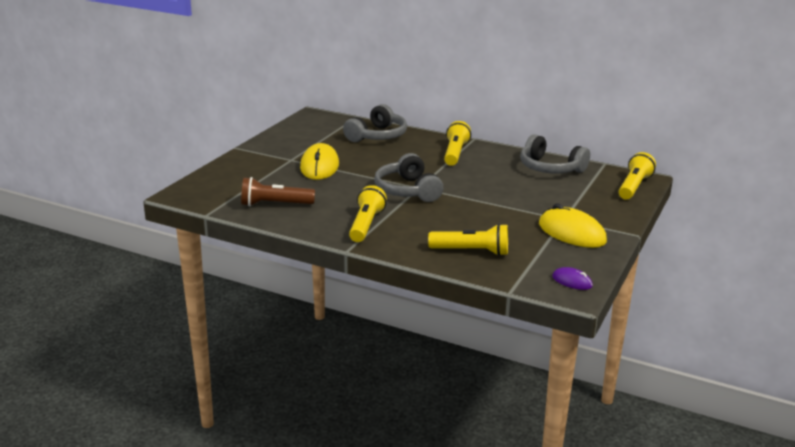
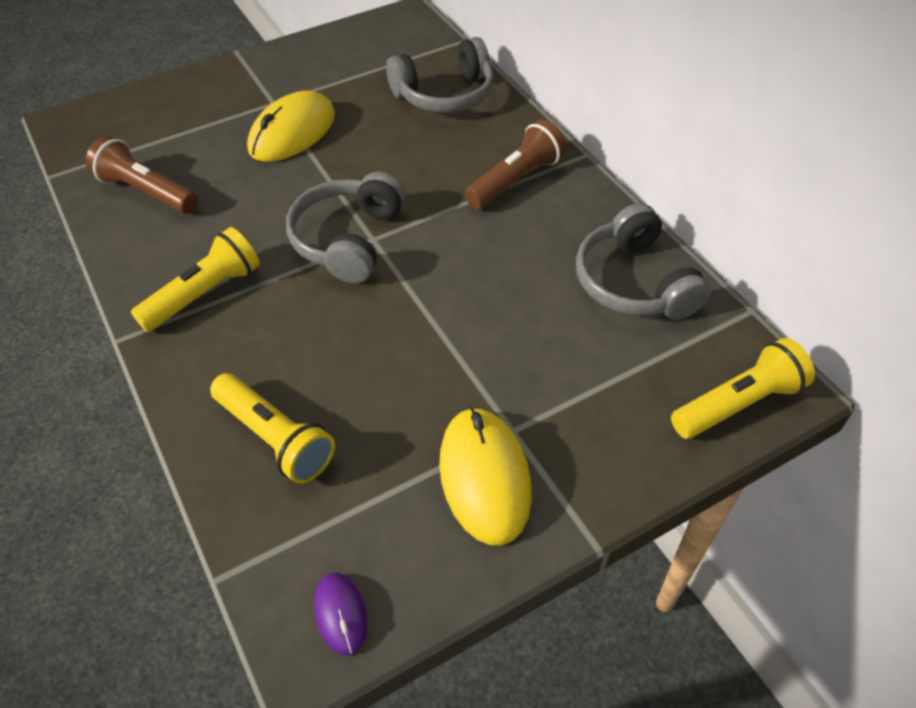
camera: 35 degrees right, 25 degrees up
(455, 153) = (515, 180): yellow flashlight -> brown flashlight

